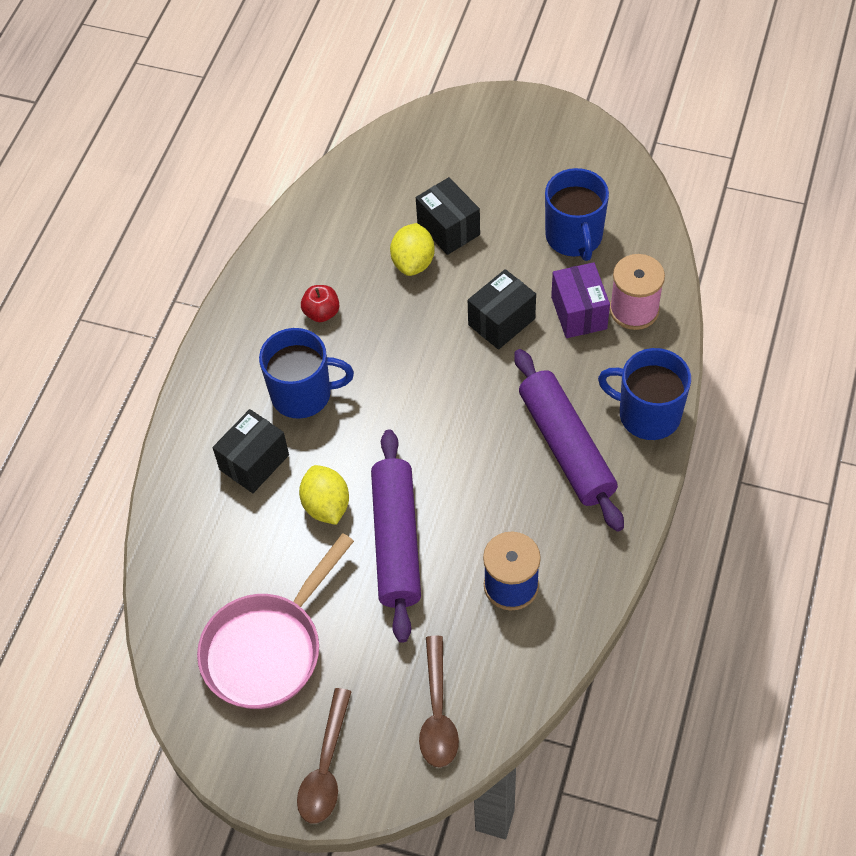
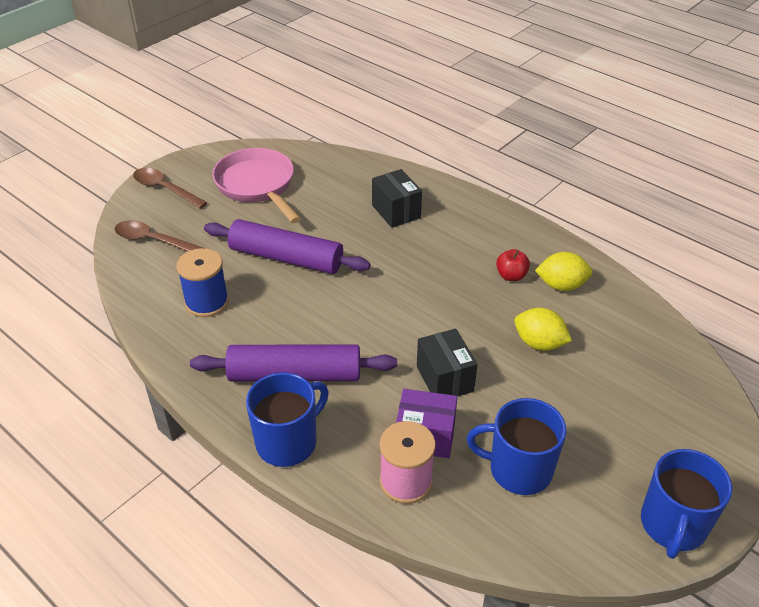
camera: 110 degrees right, 15 degrees down
(303, 394) = (439, 247): blue mug -> blue mug (673, 525)
(326, 506) = (338, 234): yellow lemon -> yellow lemon (561, 285)
(448, 229) = (568, 379): black box -> none

